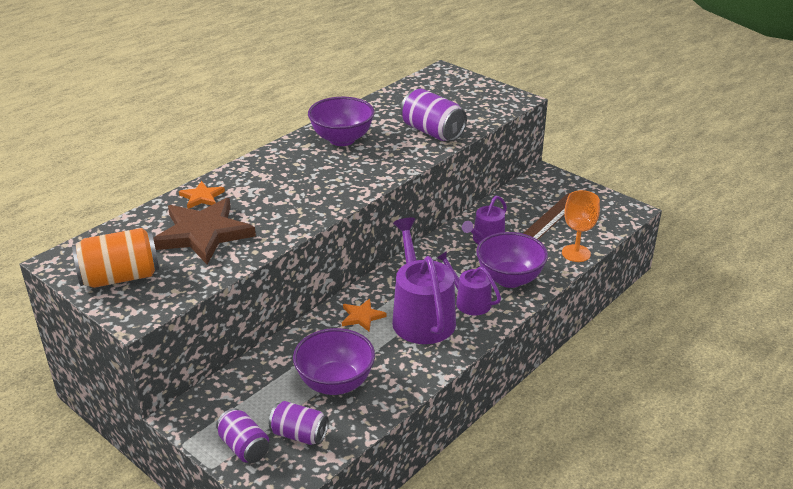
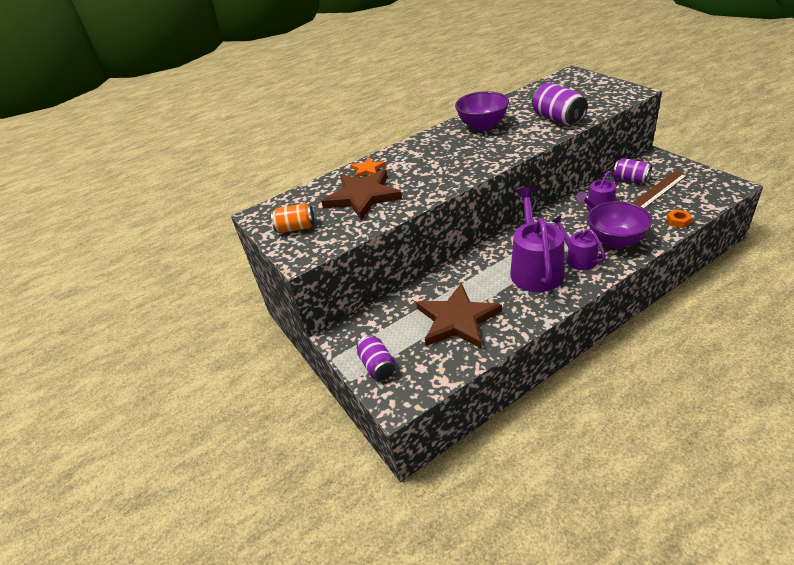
camera: 20 degrees right, 5 degrees up
(120, 277) = (296, 228): orange can -> orange can, size x0.66
(299, 434) = (422, 360): purple can -> purple can (630, 179)
(335, 383) = (457, 319): purple bowl -> brown star
(362, 317) = (486, 267): orange star -> none
(576, 253) = (678, 221): orange goblet -> orange nut

